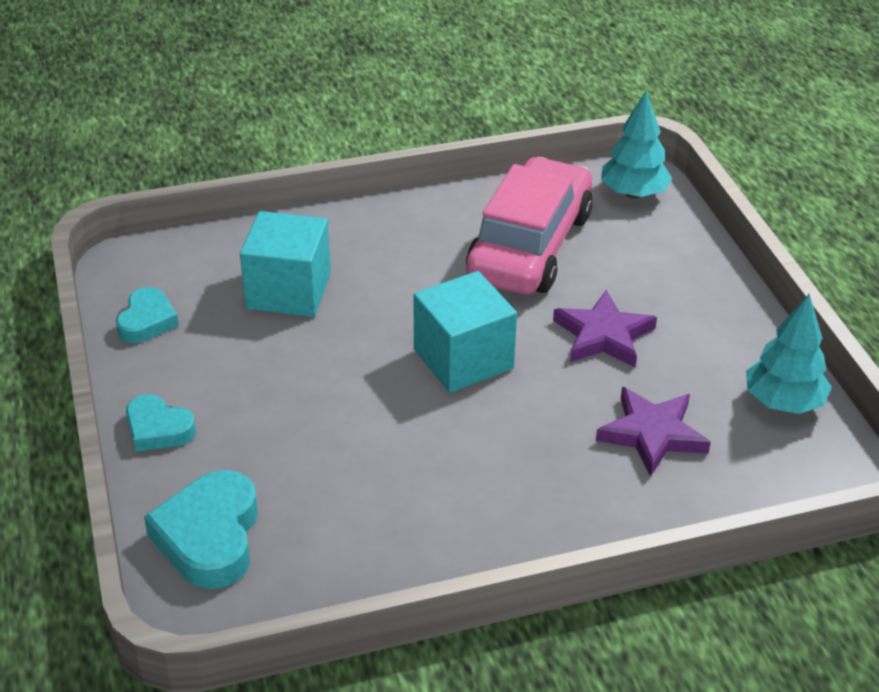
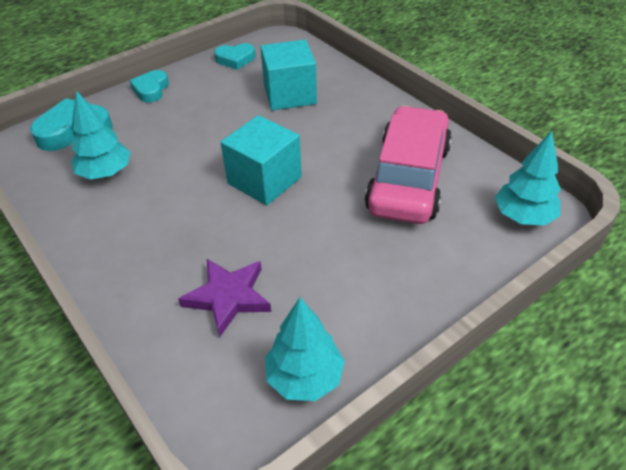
camera: 70 degrees right, 5 degrees up
(349, 511) = (106, 173): none -> turquoise tree
(530, 246) = (408, 178): pink car -> pink car turned 75 degrees counterclockwise
(603, 335) = (329, 242): purple star -> none

